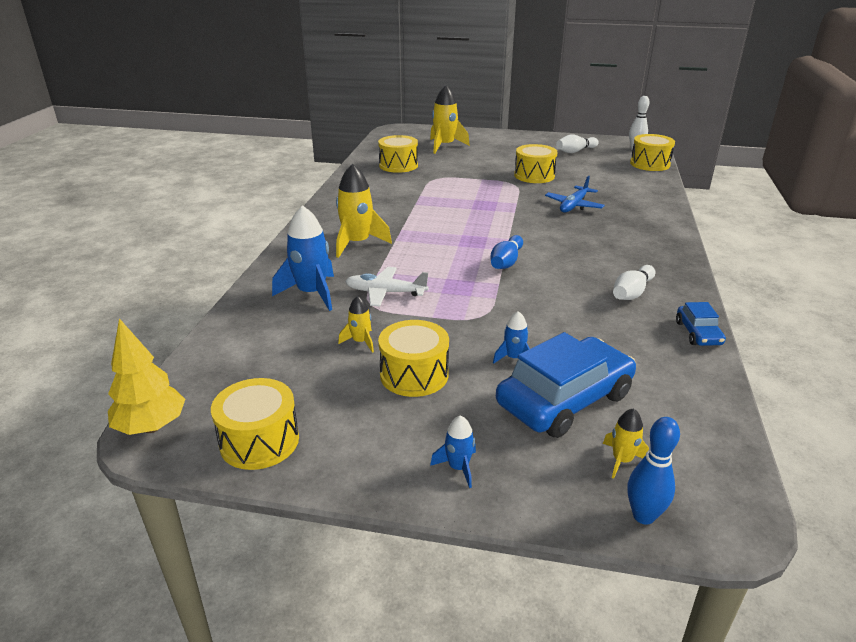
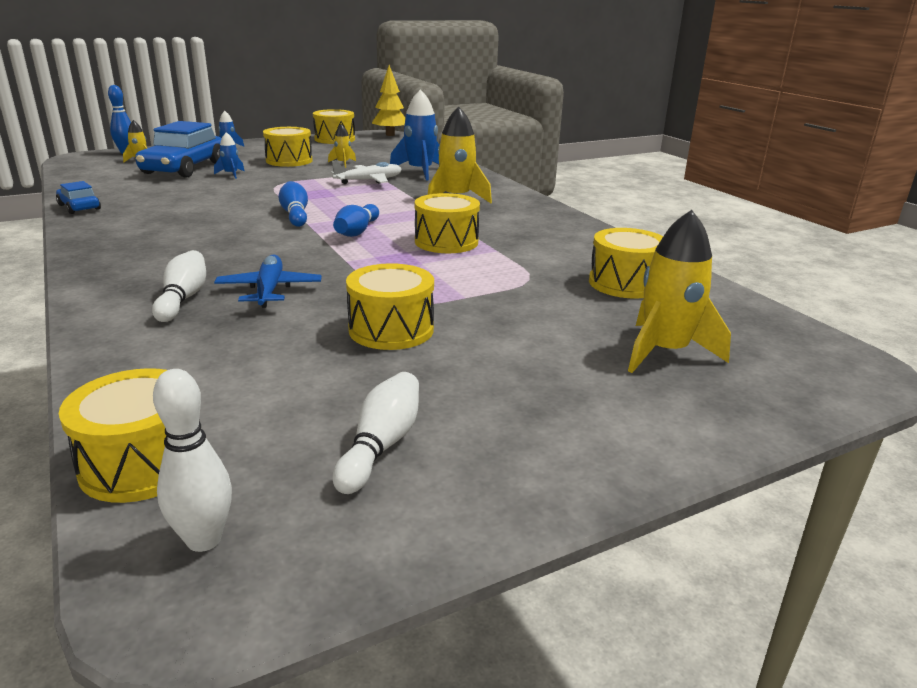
camera: 140 degrees right, 5 degrees down
(438, 208) = (446, 242): none -> yellow drum
(481, 231) = (357, 231): none -> blue bowling pin
(632, 293) = (147, 219): white bowling pin -> white bowling pin (183, 299)

